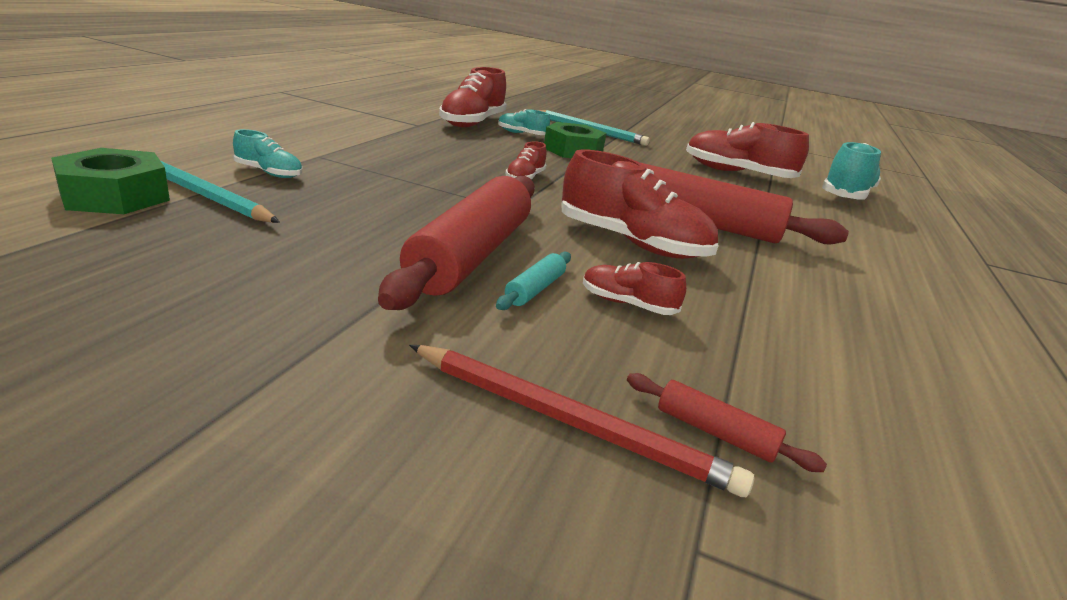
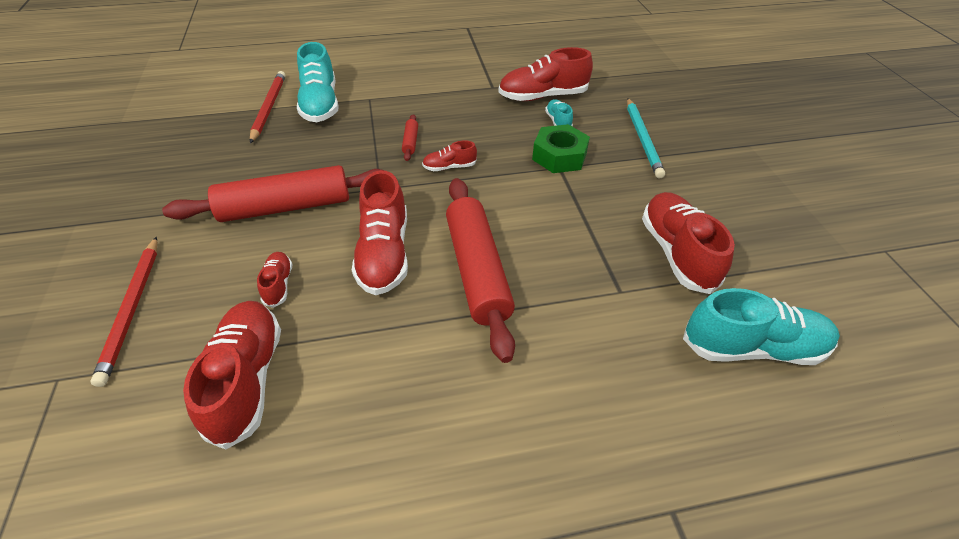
camera: 60 degrees right, 20 degrees up
(115, 196) = (240, 98): green nut -> none
(198, 193) = (269, 108): turquoise pencil -> red pencil
(269, 173) = (320, 104): turquoise shoe -> turquoise shoe, size x2.00
(535, 289) = (263, 245): turquoise rolling pin -> none
(715, 433) = (152, 362): red rolling pin -> red rolling pin (410, 142)
(789, 370) = (247, 379): none -> red shoe

